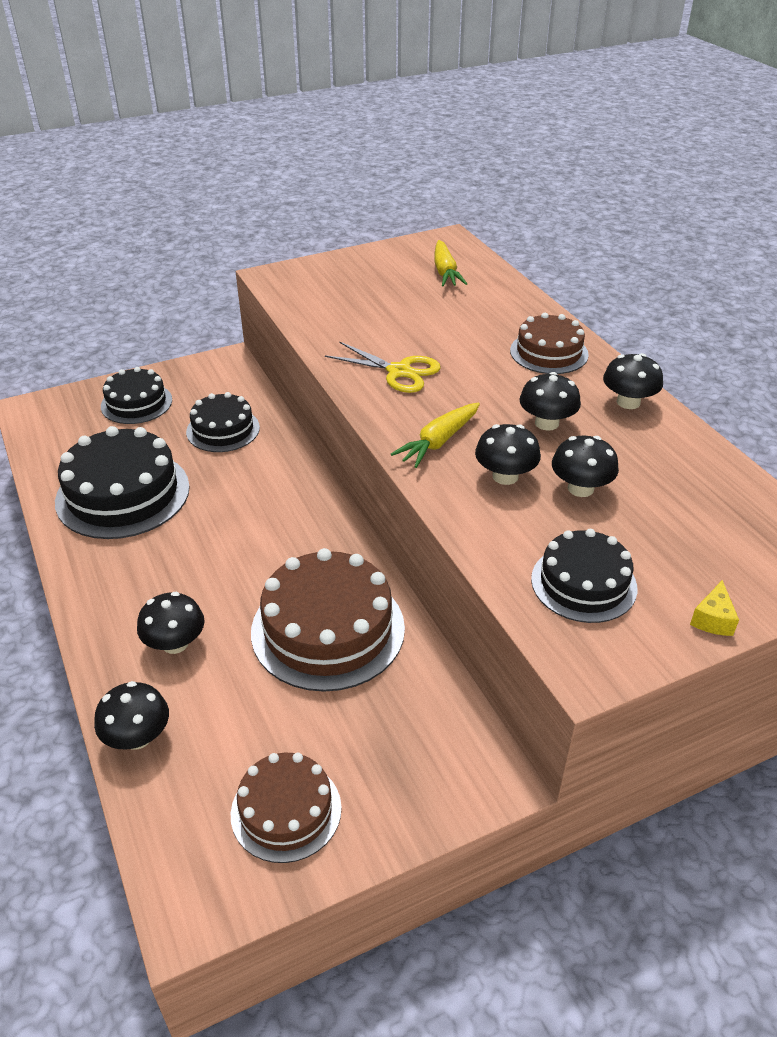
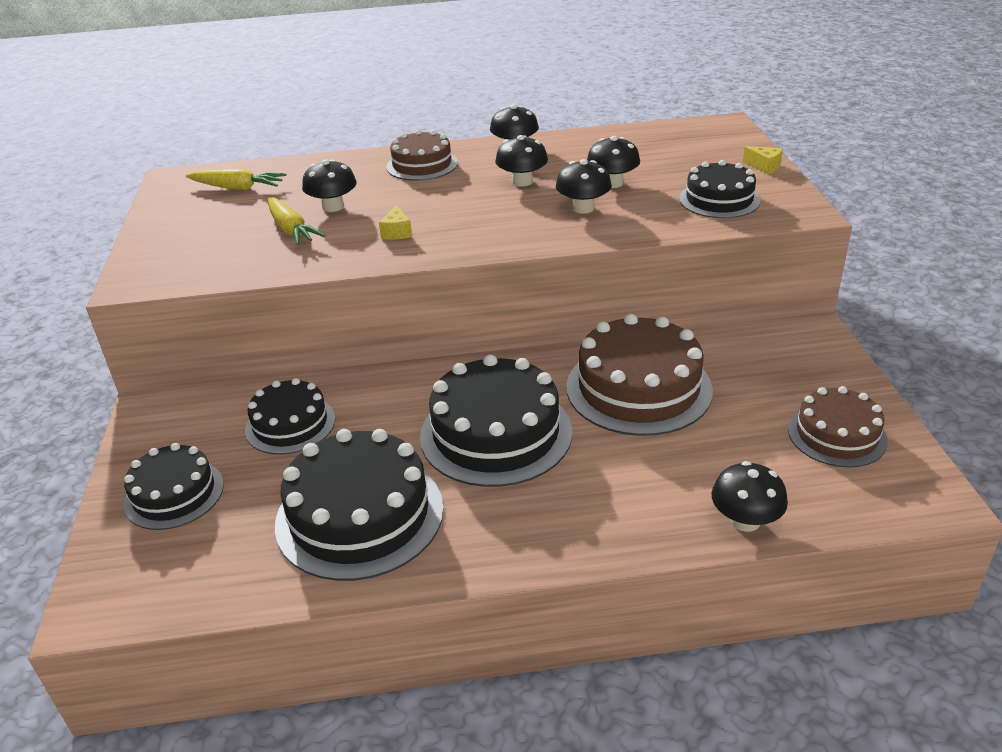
camera: 70 degrees left, 5 degrees down
(175, 643) = (627, 486): black mushroom -> black mushroom (333, 207)
(234, 544) = (496, 433): none -> black cake
(399, 371) = (397, 232): yellow scissors -> yellow cheese
(438, 442) = (520, 228): yellow carrot -> yellow carrot (291, 230)

